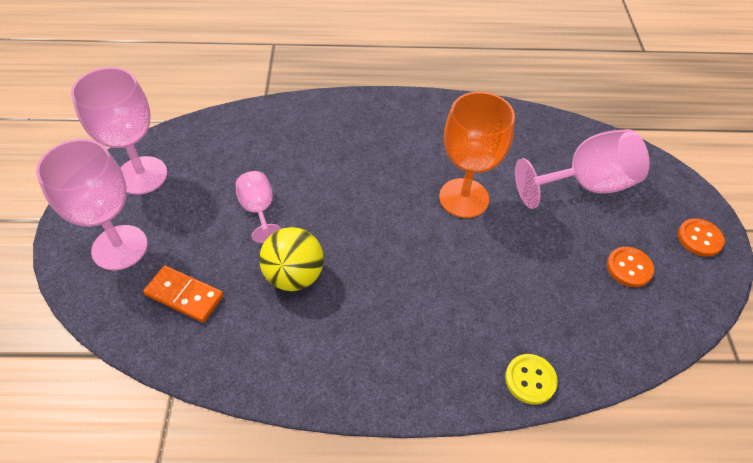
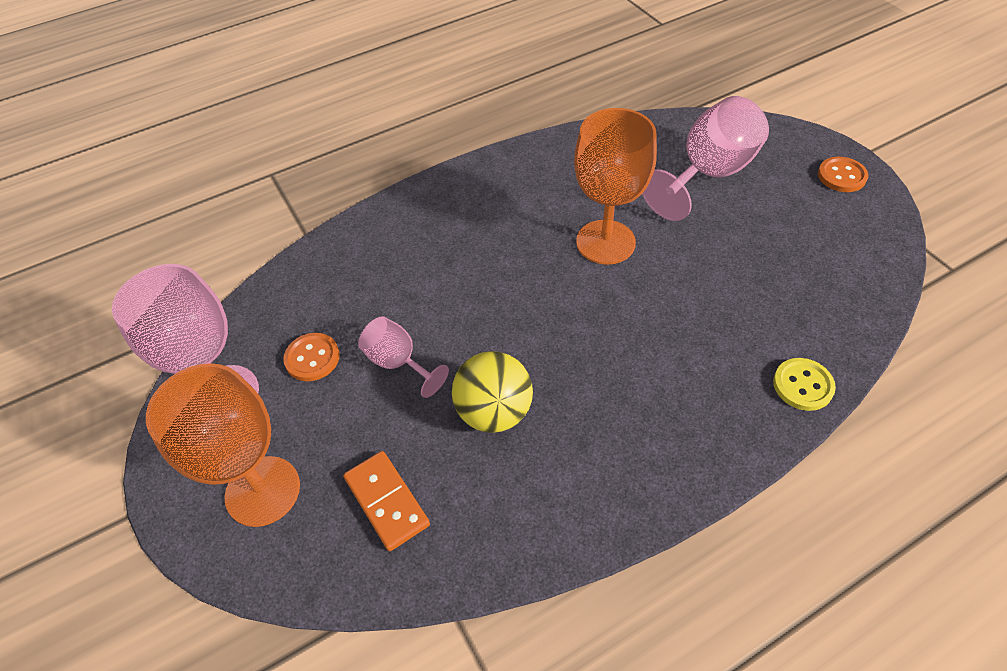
camera: 25 degrees left, 0 degrees up
(120, 247) = (263, 491): pink goblet -> orange goblet
(184, 295) = (386, 501): orange domino -> orange domino turned 60 degrees clockwise
(629, 268) = (805, 233): orange button -> orange button (312, 358)

